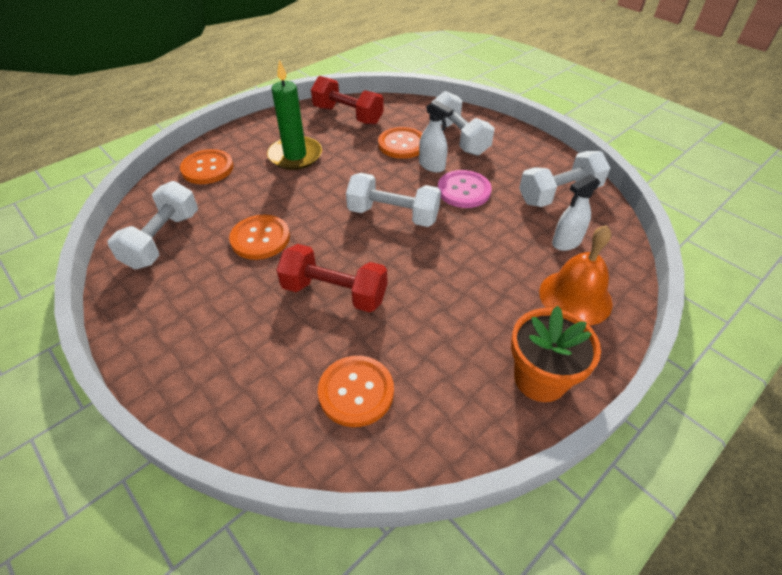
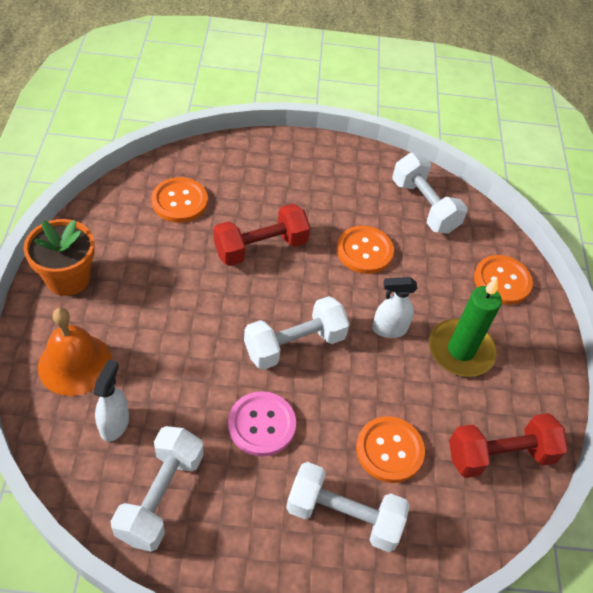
camera: 130 degrees right, 5 degrees up
(432, 166) = (325, 438): white spray bottle -> white spray bottle (389, 329)

